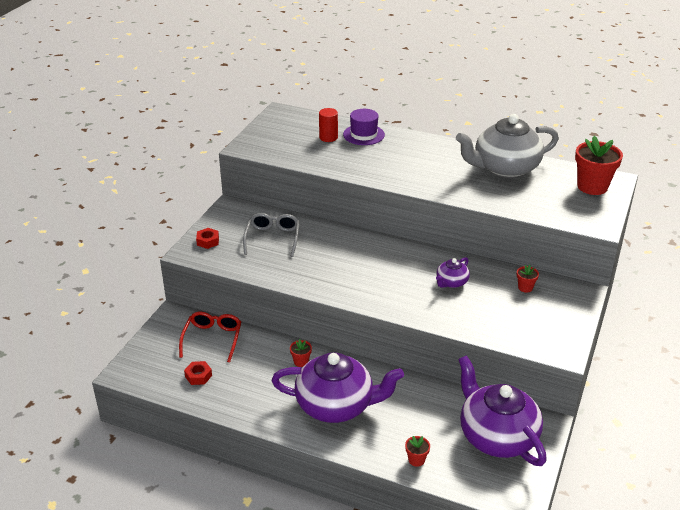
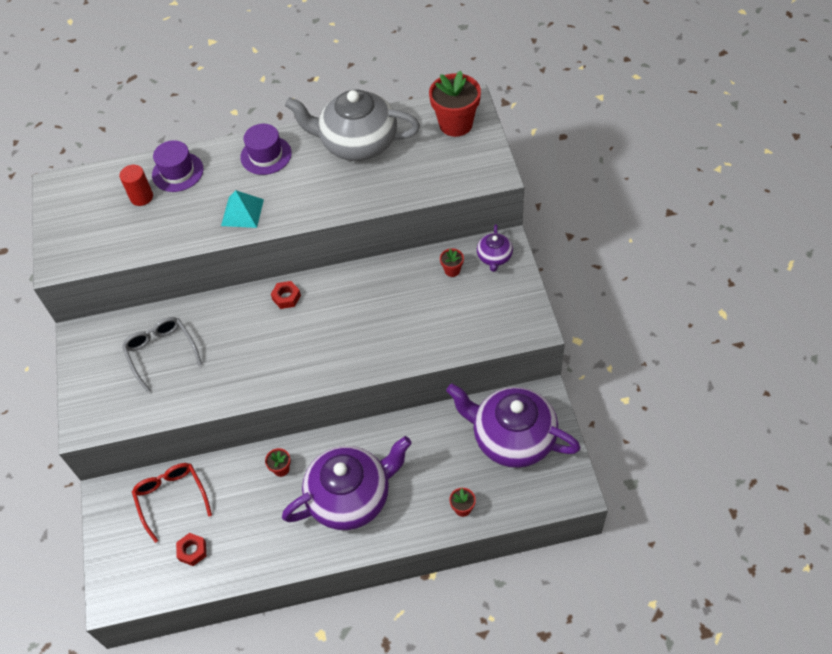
camera: 30 degrees left, 20 degrees up
(208, 241) = (93, 398): red nut -> red nut (286, 297)
(387, 171) = (242, 212): none -> turquoise pyramid
(432, 149) = (266, 155): none -> purple hat
(451, 282) = (381, 304): purple teapot -> purple teapot (494, 257)
(505, 168) = (357, 143): grey teapot -> grey teapot turned 60 degrees clockwise

